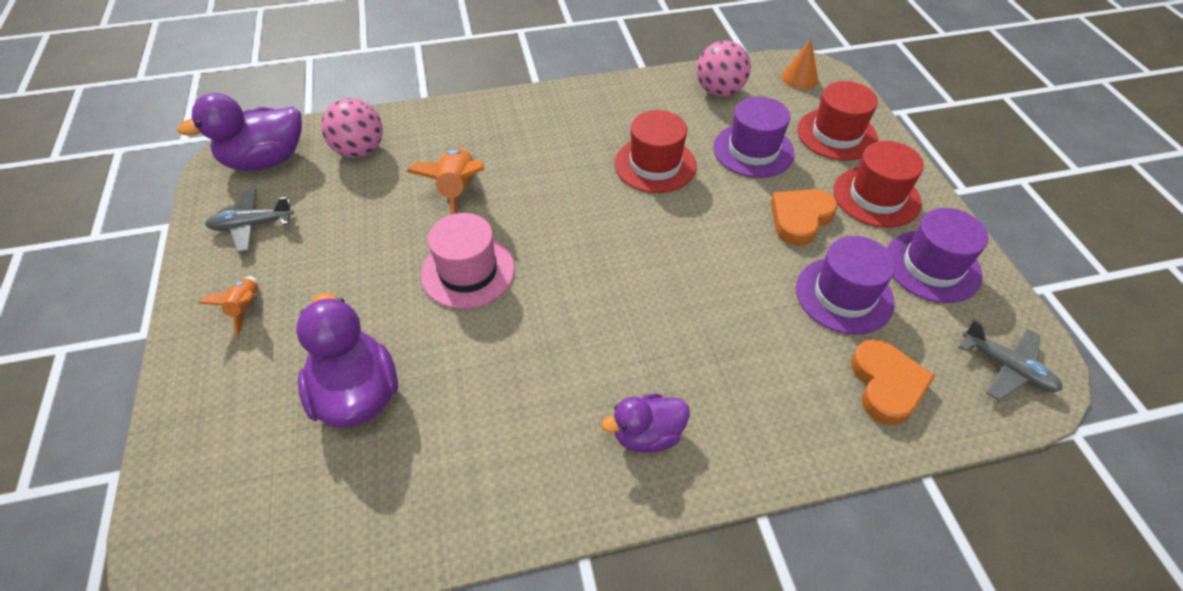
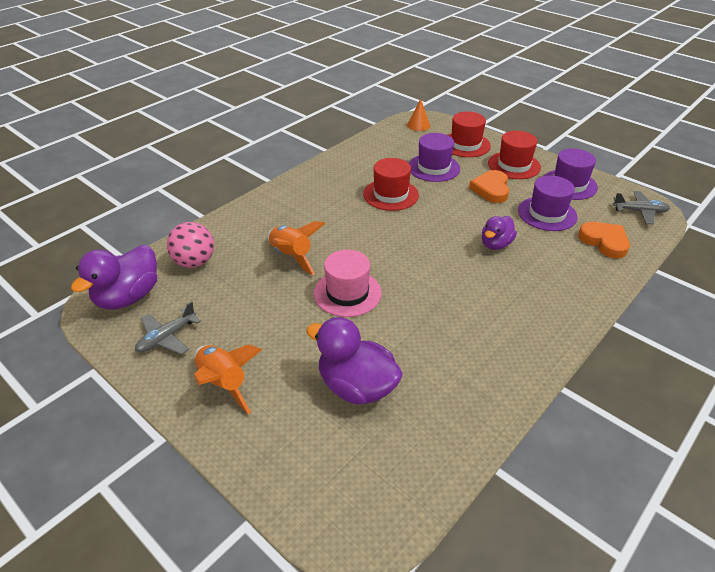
camera: 35 degrees left, 10 degrees down
(246, 308) = (224, 383): orange rocket -> orange rocket, size x1.71
(647, 434) = (530, 318): purple duck -> purple duck (495, 244)
(719, 91) = (384, 146): pink ball -> none

